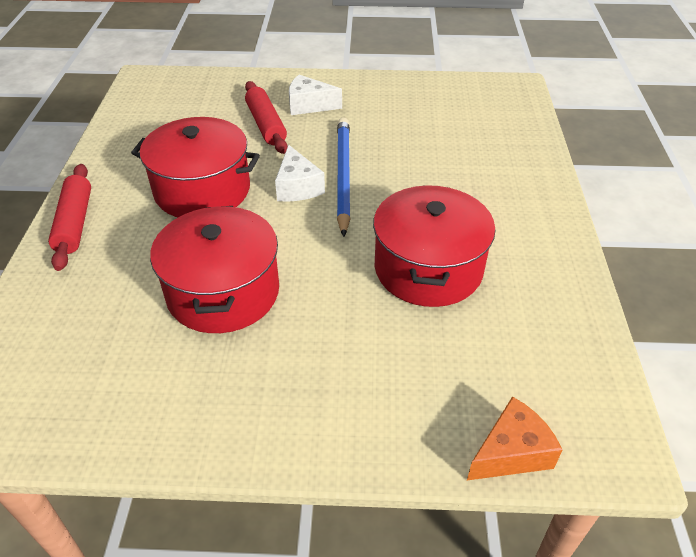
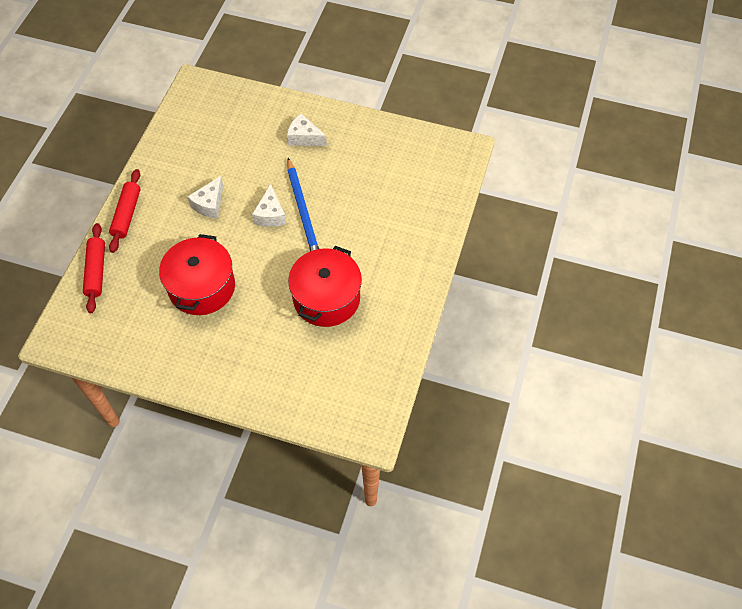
camera: 15 degrees right, 15 degrees up
(202, 190) = (209, 204): red pot -> white cheese
(266, 125) = (268, 151): red rolling pin -> red rolling pin (96, 271)
(343, 176) = (303, 211): blue pencil -> blue pencil turned 150 degrees clockwise
(511, 452) = (318, 420): orange cheese -> none

